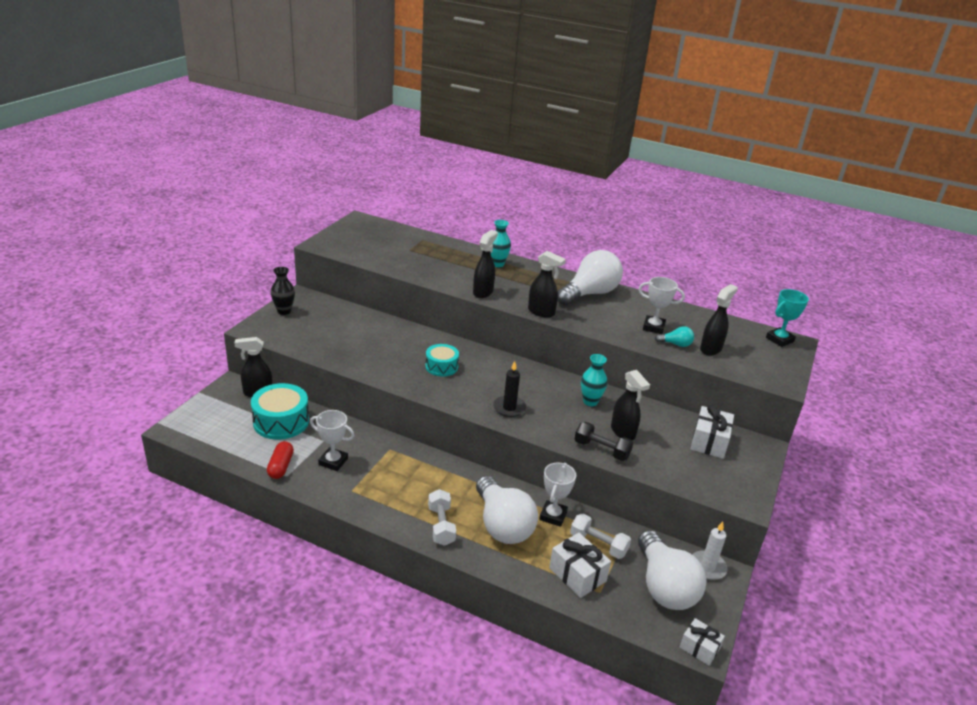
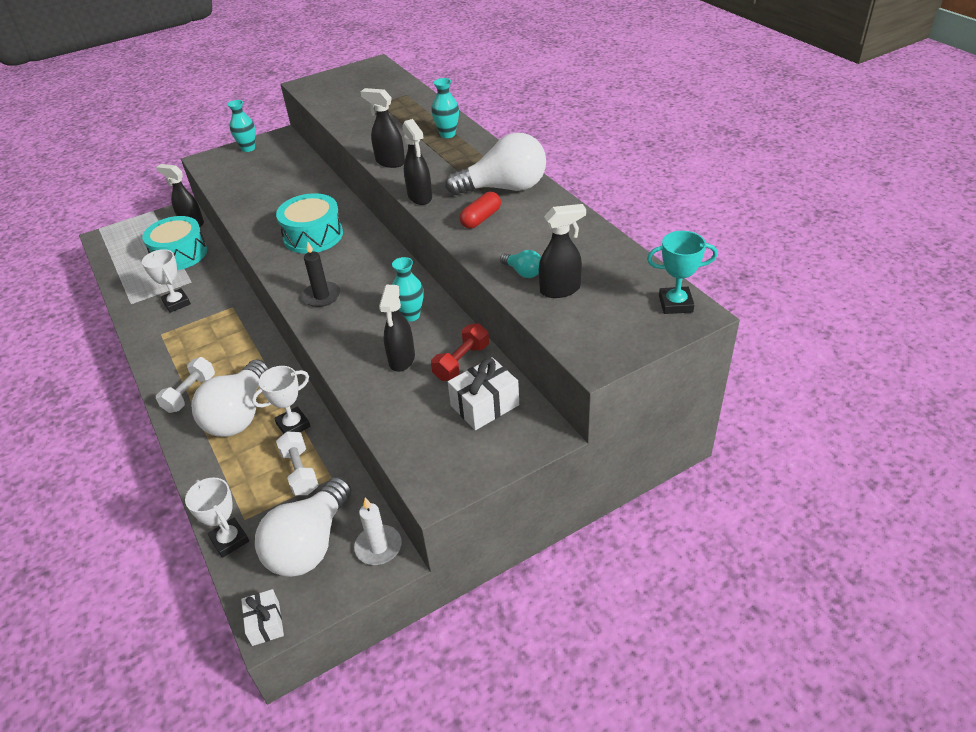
camera: 40 degrees right, 10 degrees up
(281, 466) = (135, 294): red capsule -> red capsule (481, 219)
(284, 311) = (248, 148): black vase -> turquoise vase
(441, 366) = (313, 236): turquoise drum -> turquoise drum, size x1.62
(483, 292) = (390, 162): black spray bottle -> black spray bottle turned 120 degrees counterclockwise
(577, 574) = (245, 492): white gift -> none
(601, 450) = (354, 370): black dumbbell -> none
(653, 327) = (524, 245): white trophy -> white trophy (229, 540)
(662, 421) = (461, 362): none -> red dumbbell

